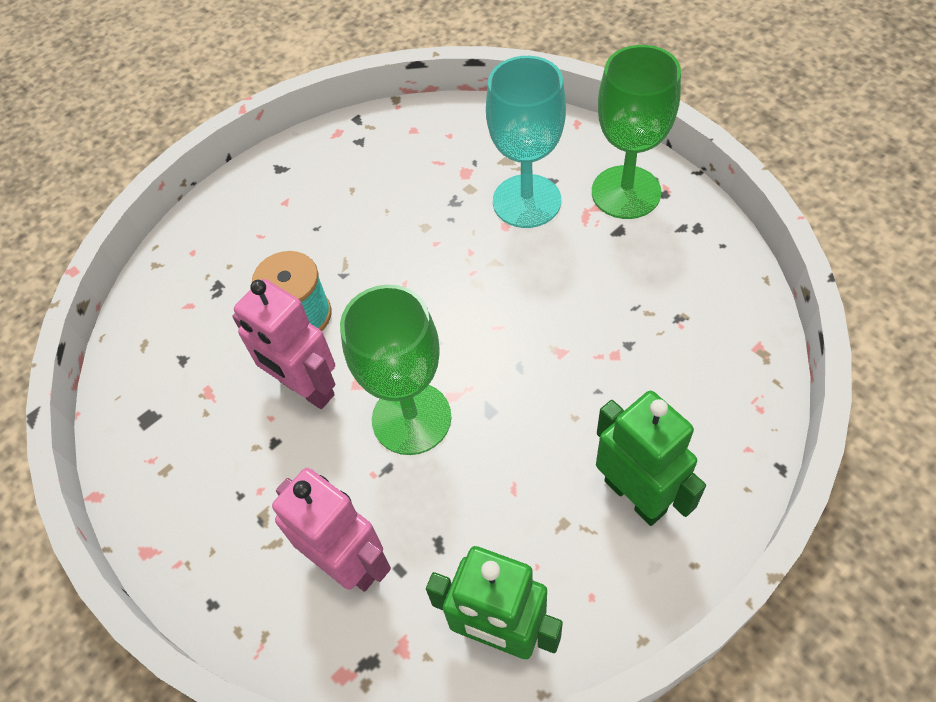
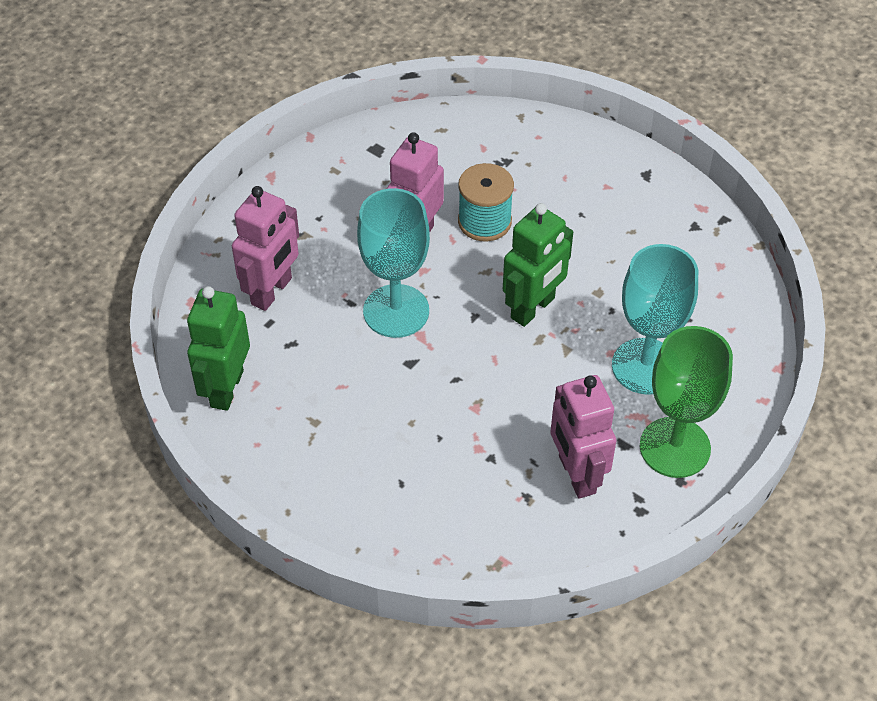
camera: 75 degrees right, 5 degrees down
(411, 418) = (396, 311): green goblet -> turquoise goblet
(635, 495) = (343, 469): green robot -> green robot (533, 308)
(654, 273) = (576, 475): none -> pink robot

